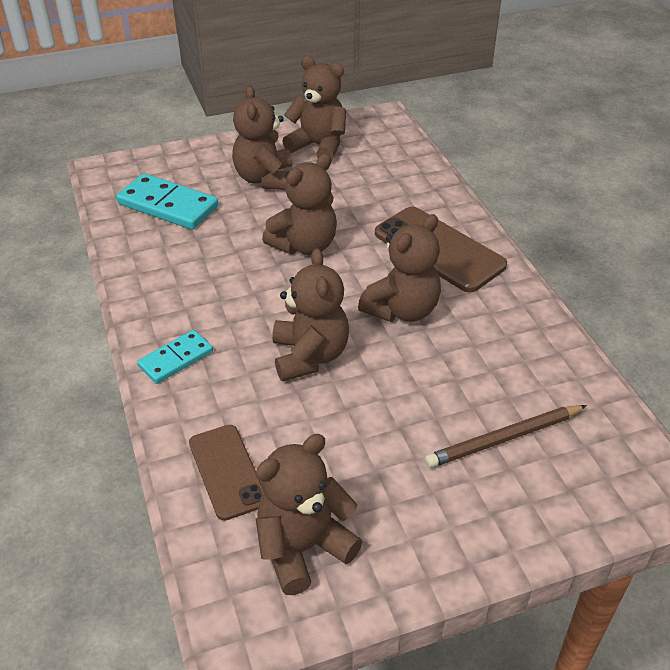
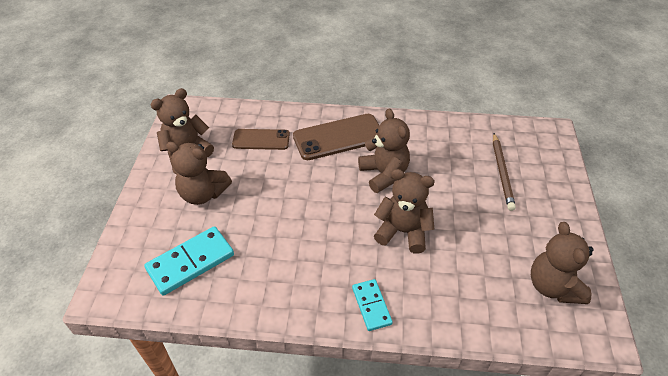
camera: 65 degrees left, 5 degrees up
(227, 471) = (485, 306): brown phone -> brown phone (261, 140)
(304, 245) = (294, 198): brown teddy bear -> none

